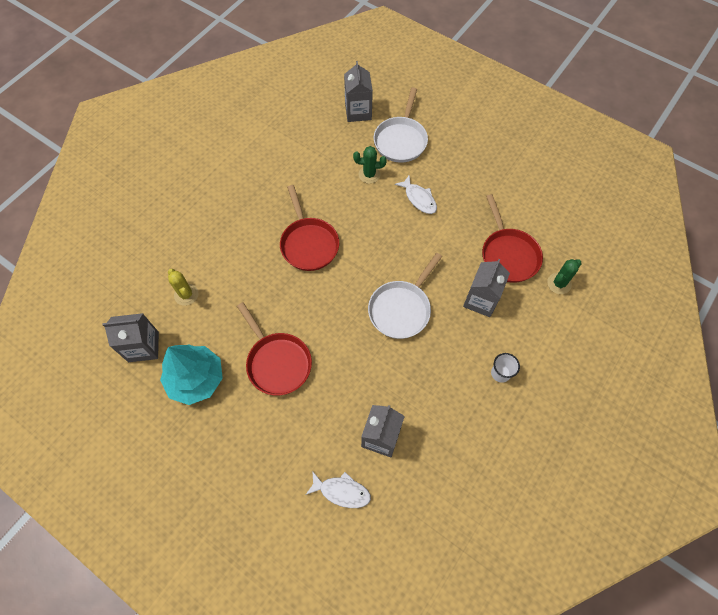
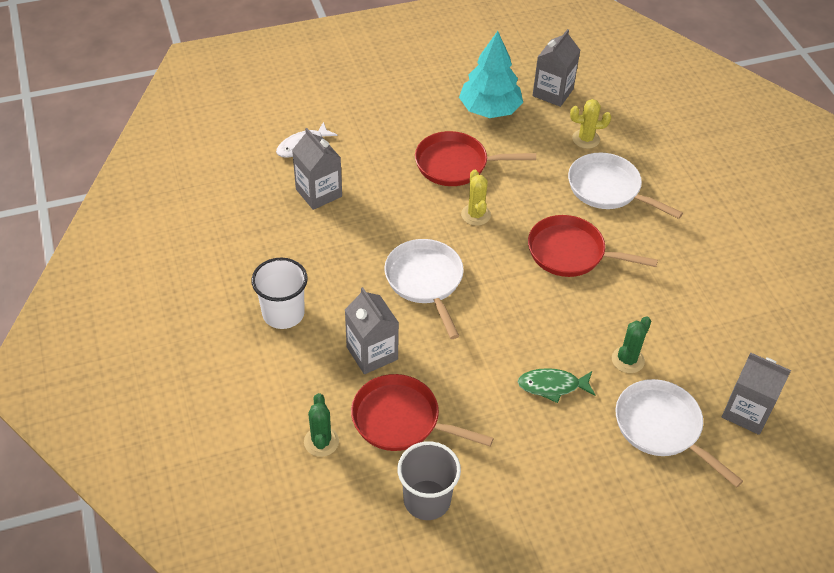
camera: 125 degrees right, 15 degrees down
(231, 254) = (608, 189): none -> white pan
(318, 317) = (475, 215): none -> yellow cactus
(419, 199) = (552, 386): white fish -> green fish
(500, 373) = (283, 313): white cup -> white cup, size x1.71
(540, 212) = (427, 500): none -> grey cup

